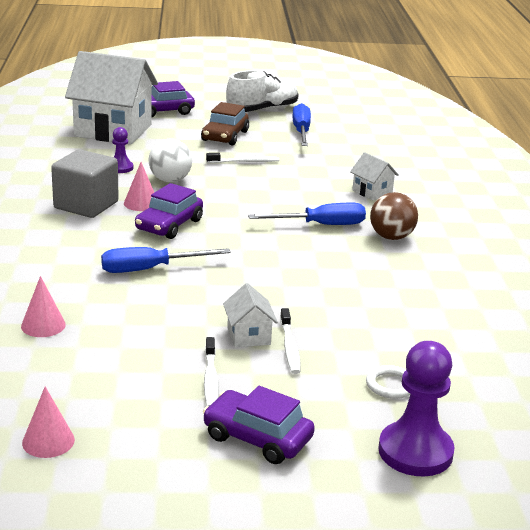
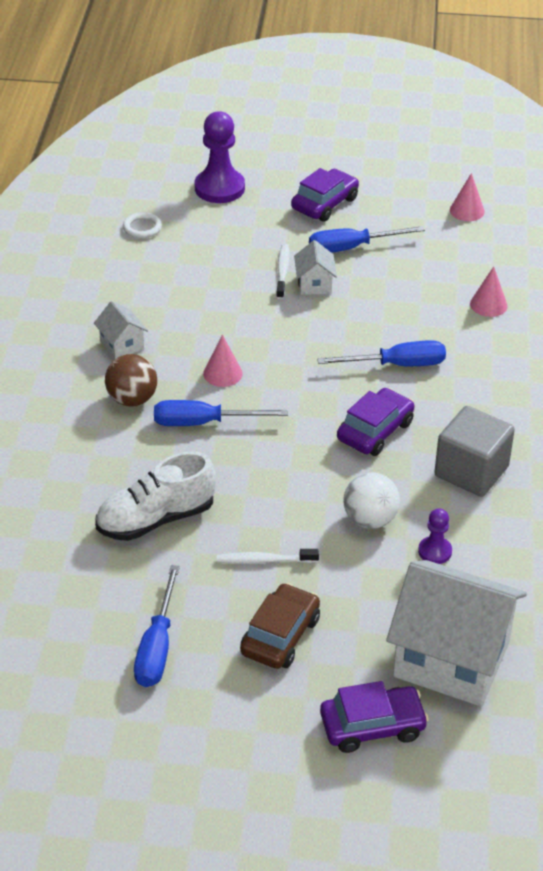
camera: 170 degrees left, 15 degrees up
(141, 203) = (406, 472): pink cone -> pink cone (222, 373)
(210, 379) = (351, 248): white toothbrush -> blue screwdriver
(257, 438) = (324, 204): purple car -> purple car turned 90 degrees counterclockwise
(262, 110) = (201, 725): white shoe -> white shoe (156, 519)
(372, 192) = (116, 483): white house -> white house (122, 345)
(390, 385) = (214, 234): white ring -> white ring (142, 228)

